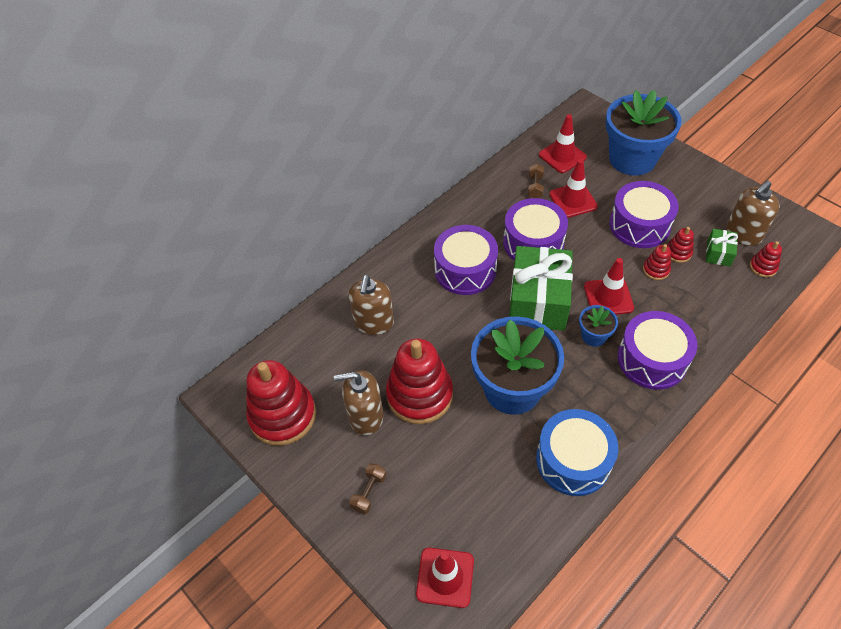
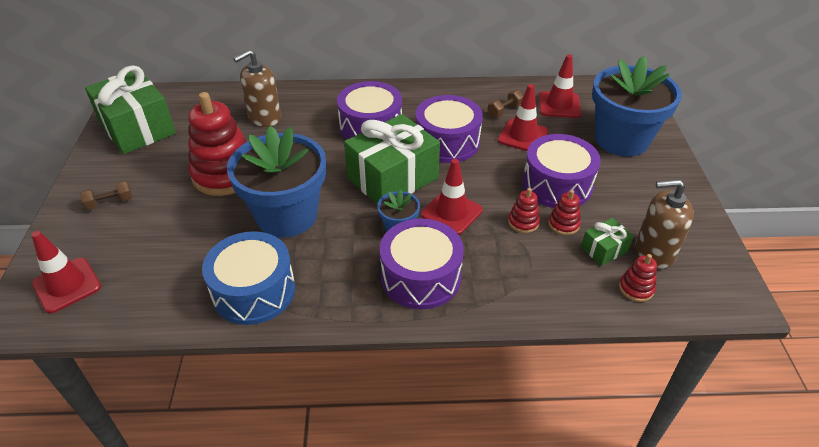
camera: 40 degrees right, 10 degrees down
(283, 415) = (137, 128): red stacking toy -> green gift
(366, 416) = (176, 162): brown soap dispenser -> none

